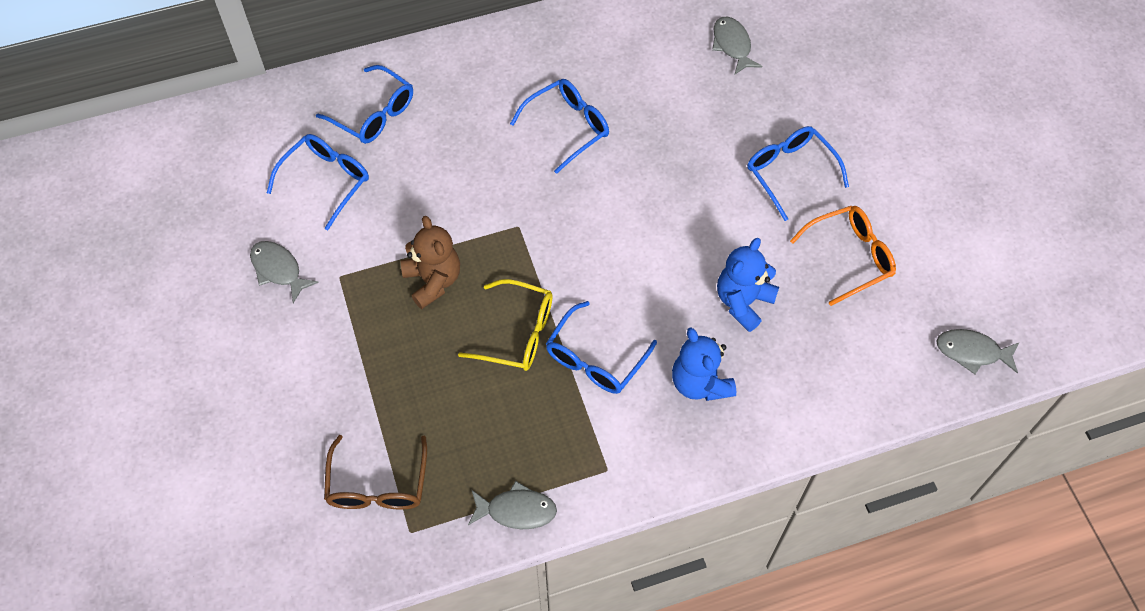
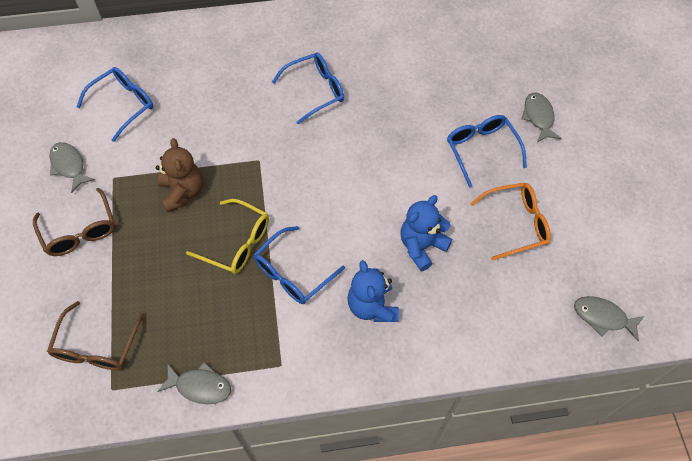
camera: 10 degrees right, 0 degrees up
(316, 350) = (80, 231): none -> brown glasses
(374, 114) = (172, 61): blue glasses -> none
(732, 45) = (457, 47): grey fish -> grey fish (538, 117)

